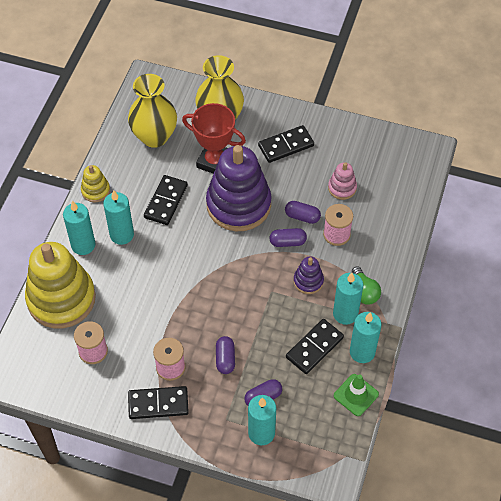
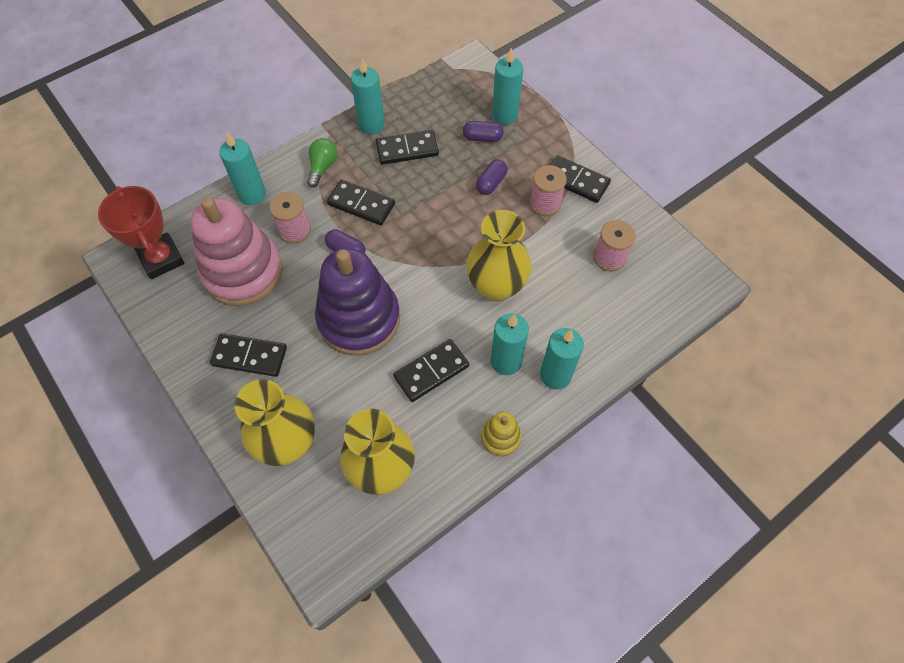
camera: 145 degrees left, 5 degrees up
(61, 299) = (613, 328): yellow stacking toy -> none
(163, 280) = (496, 286): none -> yellow vase
(215, 162) = (341, 387): red trophy -> red trophy (161, 259)
(302, 216) = (309, 267): purple capsule -> none
(308, 281) = (361, 204): purple stacking toy -> black domino
(342, 188) = (243, 272): pink stacking toy -> pink stacking toy, size x2.24
(345, 314) = (356, 160): turquoise candle -> turquoise candle (252, 194)
(356, 395) = (406, 100): green traffic cone -> none

